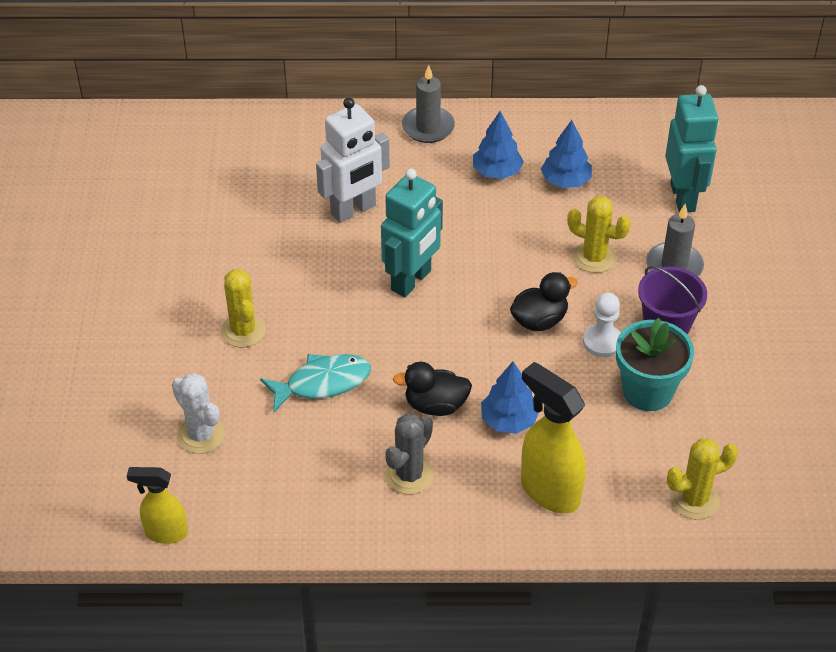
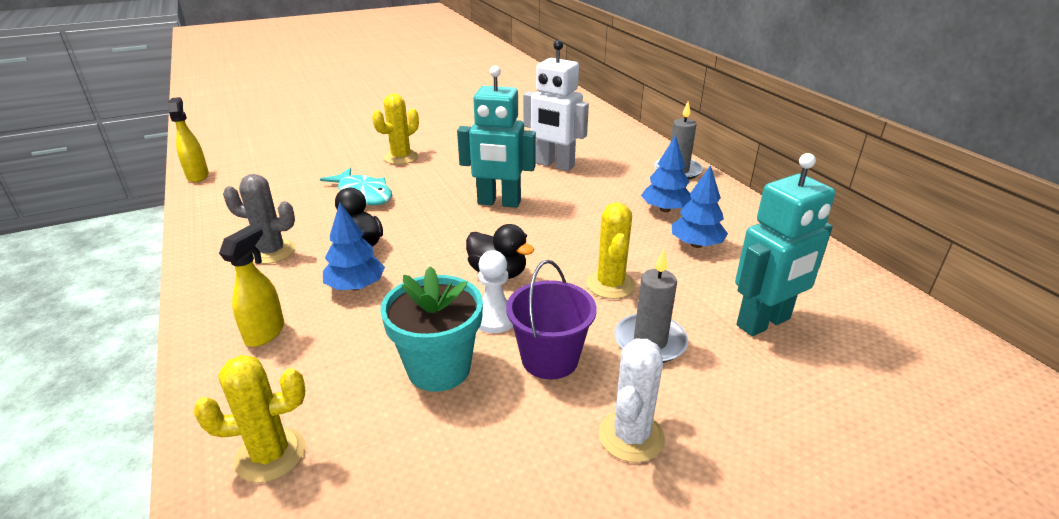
camera: 65 degrees right, 15 degrees down
(201, 435) = (294, 166): white cactus -> white cactus (631, 436)
(549, 491) = (266, 333): yellow spray bottle -> yellow spray bottle, size x0.61
(694, 499) = (270, 455): yellow cactus -> yellow cactus turned 60 degrees counterclockwise

